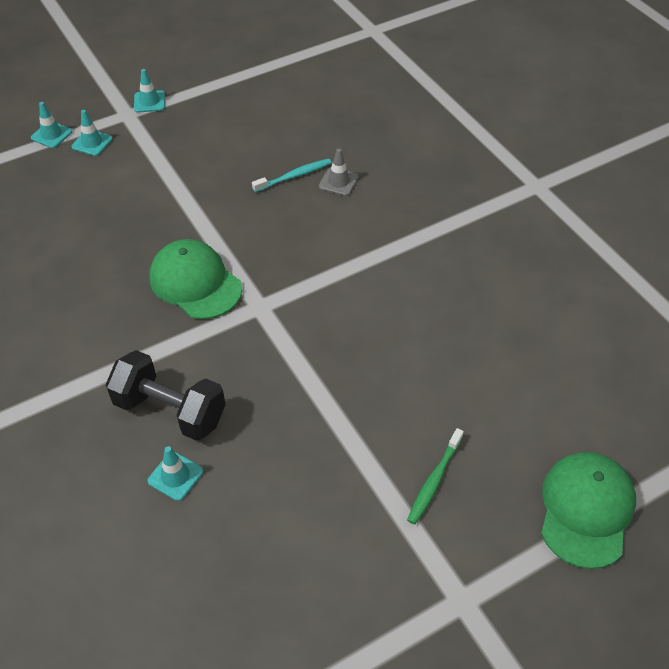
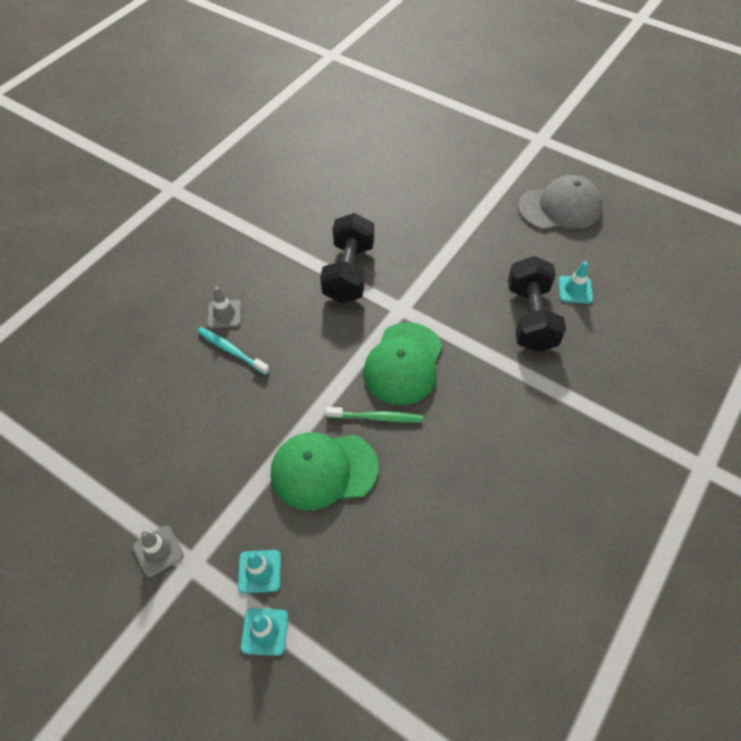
camera: 115 degrees left, 5 degrees up
(149, 102) = (158, 551): turquoise traffic cone -> grey traffic cone
(311, 540) = (560, 207): none -> grey cap
(333, 283) = (349, 273): none -> black dumbbell
(434, 480) = (478, 169): green toothbrush -> green toothbrush (376, 417)
(586, 510) = (450, 108): green cap -> green cap (323, 470)

